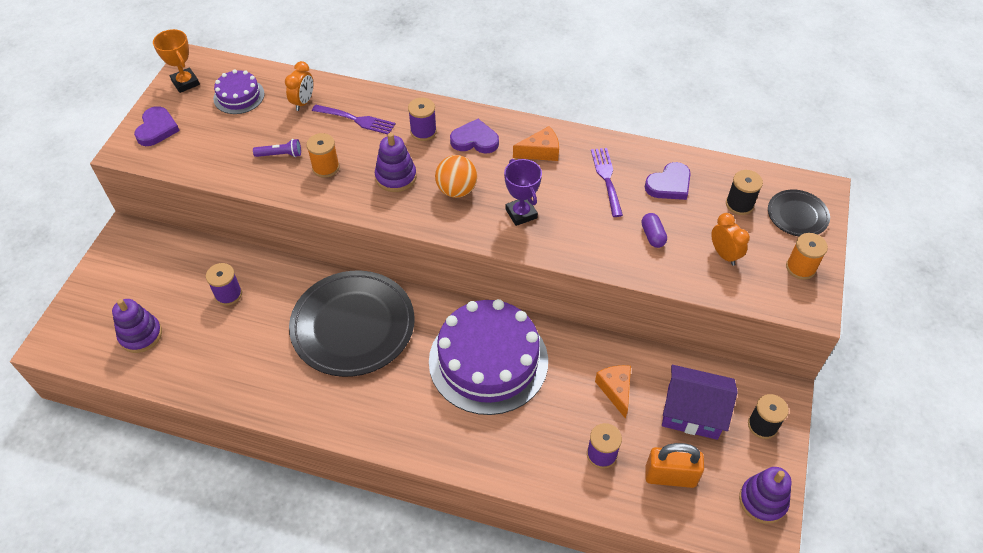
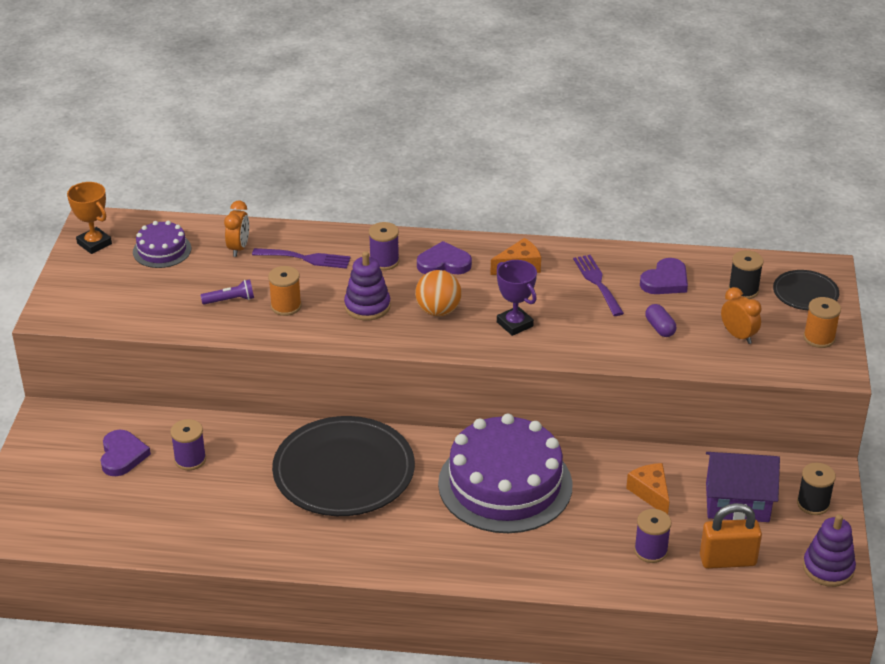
camera: 10 degrees left, 15 degrees down
(141, 335) = (101, 510): purple stacking toy -> none
(157, 129) = (78, 291): purple heart -> purple heart (122, 455)

